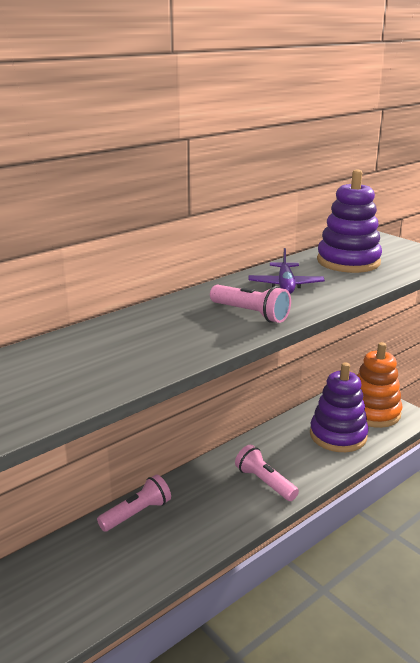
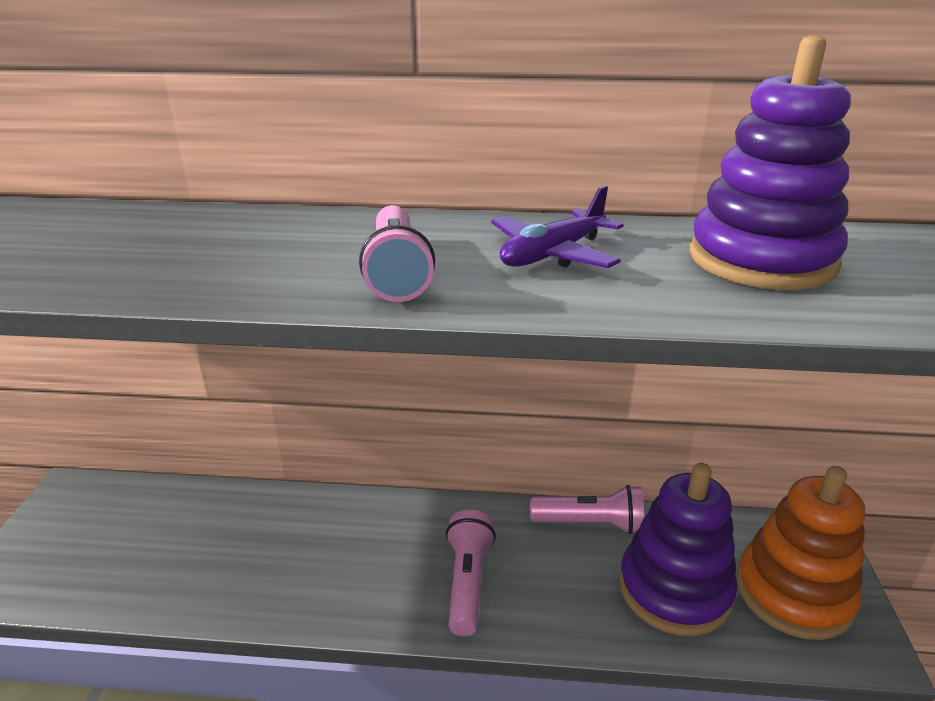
camera: 45 degrees right, 5 degrees up
(137, 513) = (283, 512): pink flashlight -> pink flashlight (590, 523)

